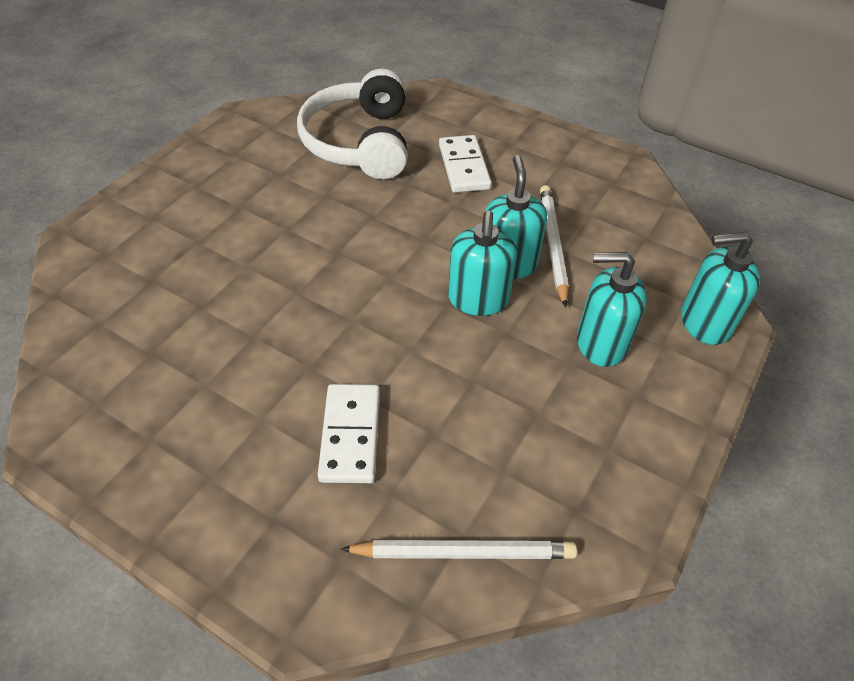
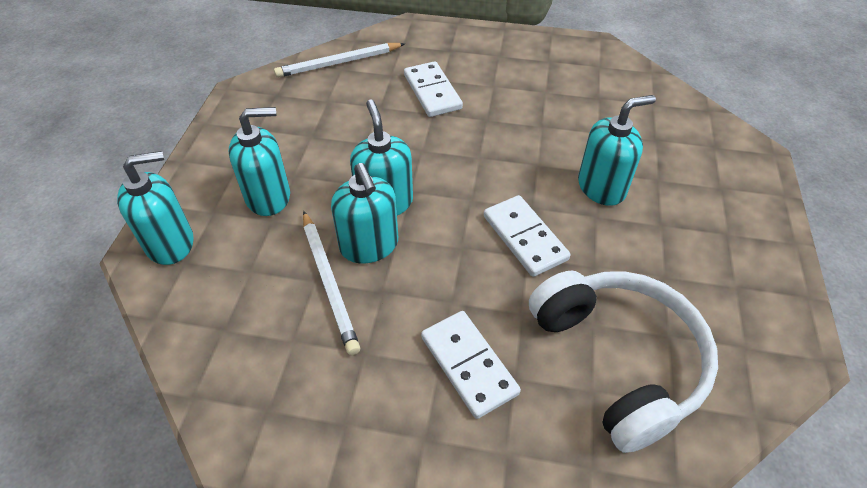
camera: 160 degrees right, 0 degrees up
(257, 250) = (601, 187): none -> turquoise soap dispenser
(365, 230) = (524, 238): none -> white domino

